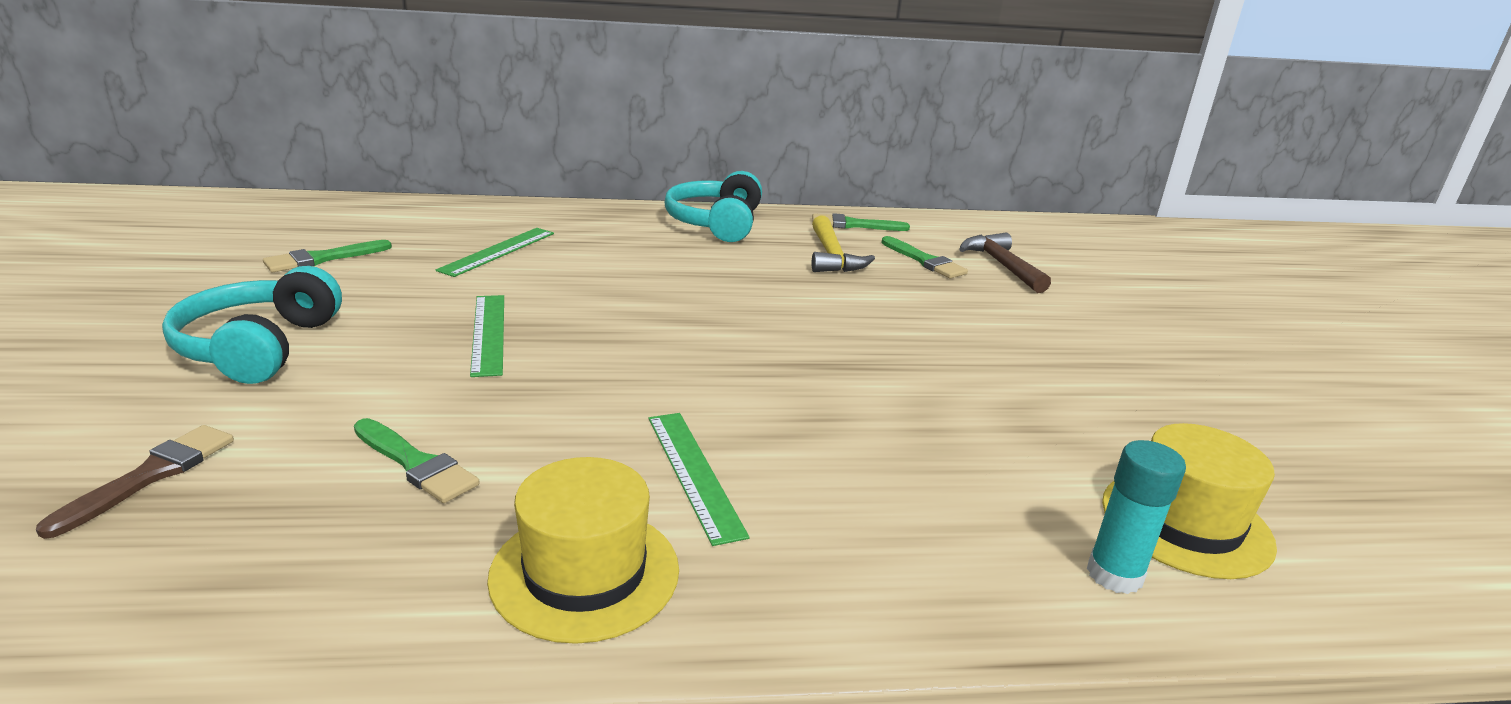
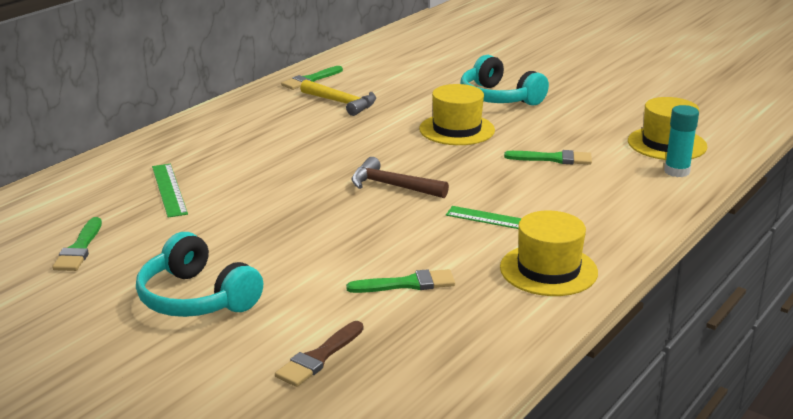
camera: 45 degrees left, 0 degrees up
(151, 475) = (319, 357): brown brush -> brown brush turned 120 degrees counterclockwise
(488, 333) = (287, 226): green ruler -> none
(716, 223) = (241, 113): turquoise headphones -> turquoise headphones (499, 98)
(895, 339) = (457, 129): none -> yellow hat
(925, 261) = (386, 84): green brush -> green brush (553, 159)
(1001, 265) = (422, 70): brown hammer -> brown hammer (392, 186)

